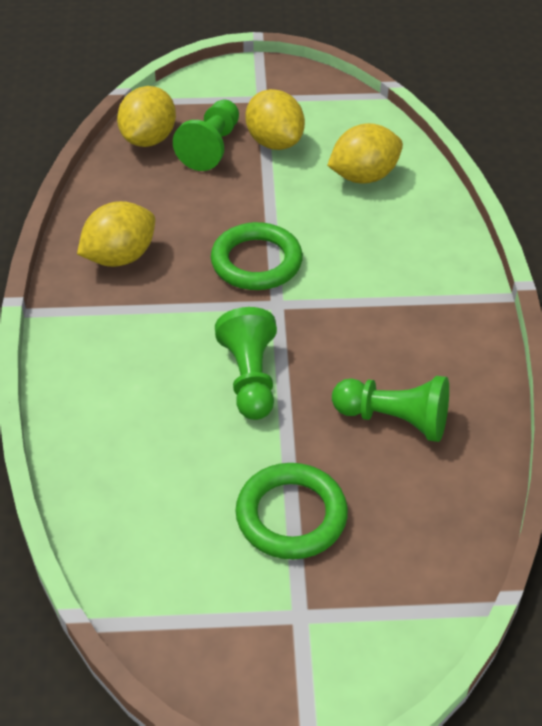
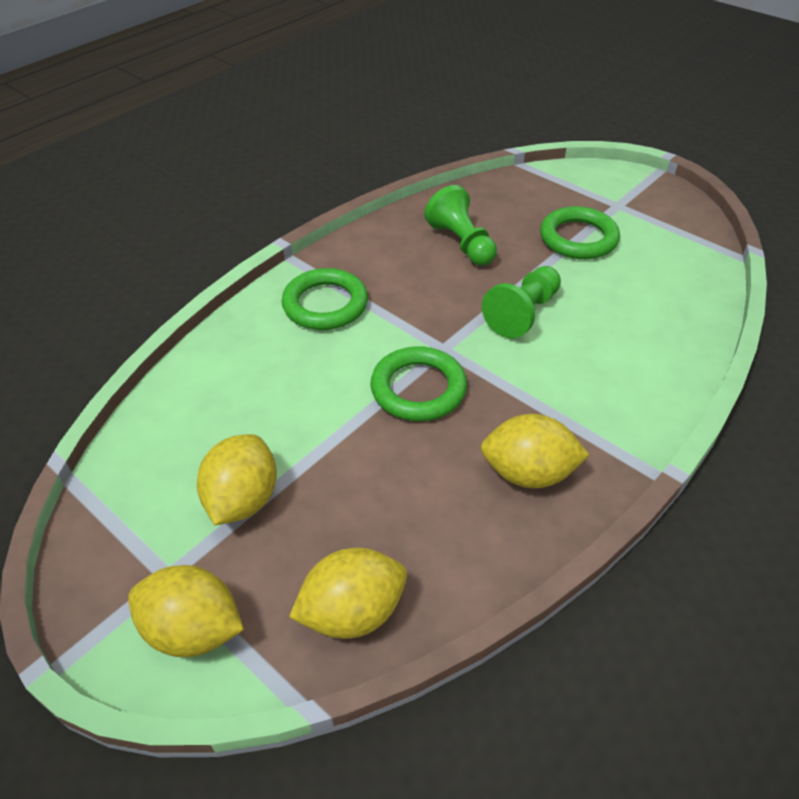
camera: 135 degrees left, 0 degrees up
(211, 147) = (306, 543): green pawn -> none
(364, 176) = (231, 402): yellow lemon -> yellow lemon (193, 630)
(414, 276) = (325, 304): none -> green ring

